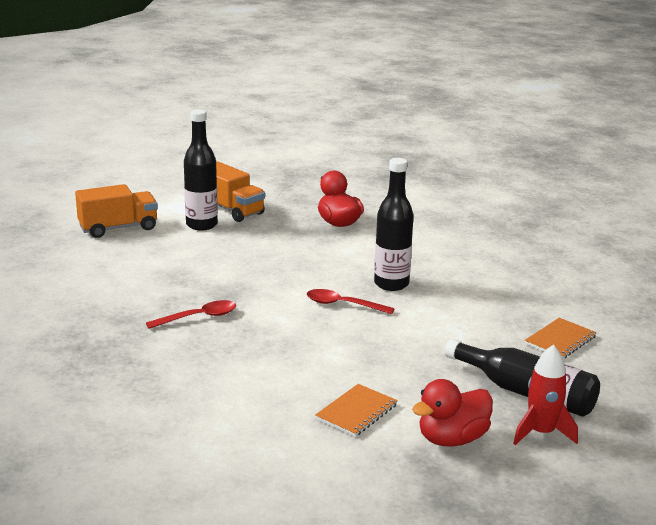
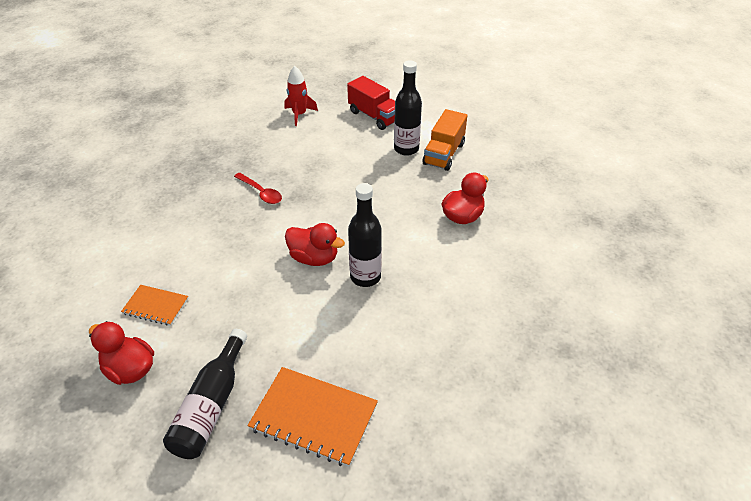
camera: 70 degrees right, 20 degrees up
(118, 228) = (374, 116): orange truck -> red truck
(343, 305) = (314, 258): red spoon -> red duck
(541, 433) = (149, 427): red rocket -> red rocket (299, 114)
(560, 340) = (314, 417): orange notebook -> orange notebook, size x1.73

